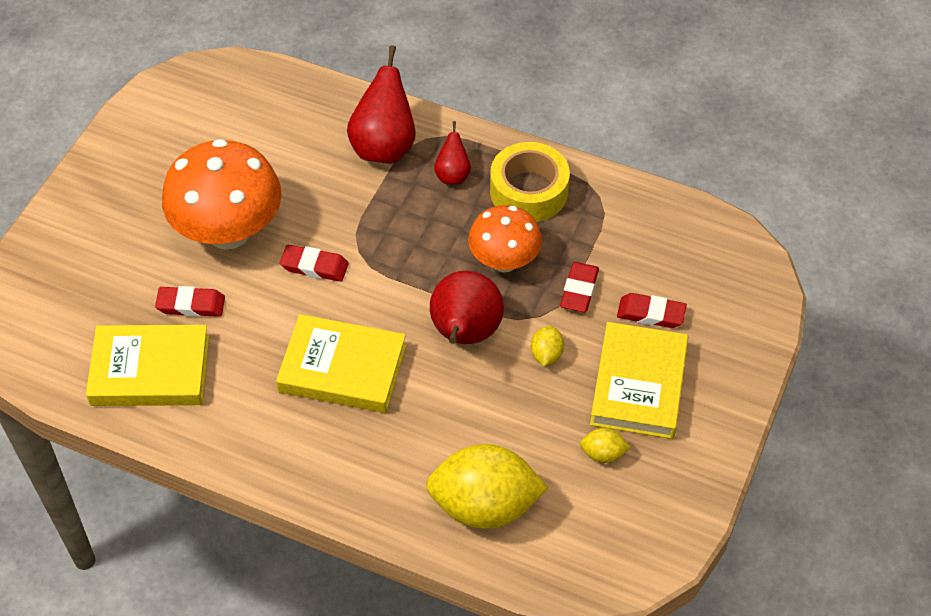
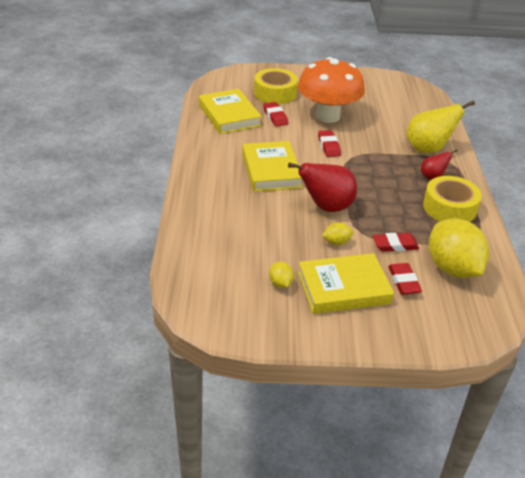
camera: 65 degrees right, 15 degrees down
(115, 276) = (275, 93): none -> yellow tape
(384, 147) = (428, 149): red pear -> yellow pear
(484, 506) = (214, 242): yellow lemon -> yellow lemon (452, 268)
(504, 261) = (390, 210): orange mushroom -> none

